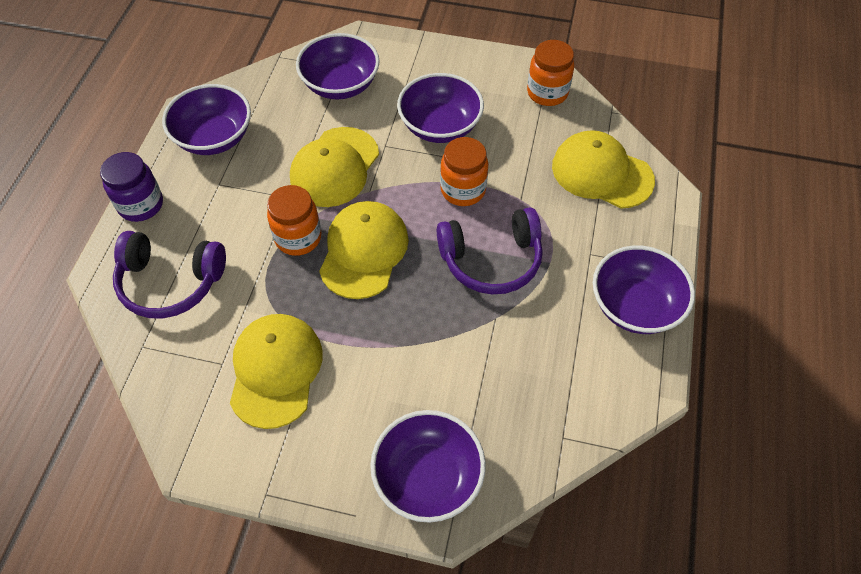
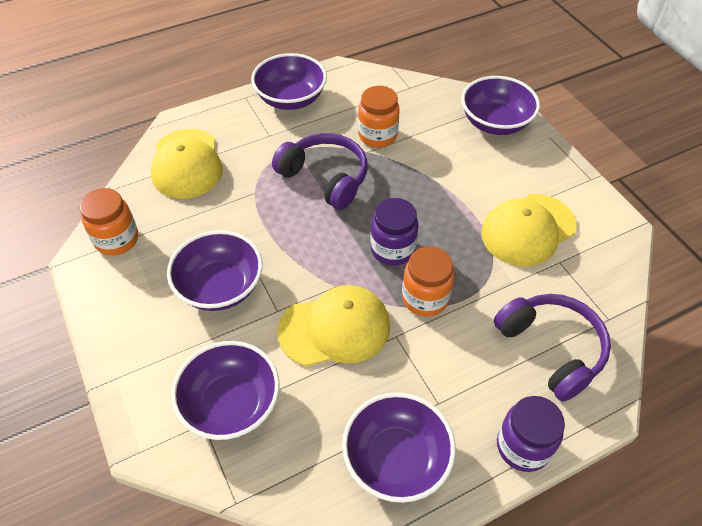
camera: 130 degrees left, 5 degrees down
(364, 251) = (392, 249): yellow cap -> purple jar
(463, 190) = (277, 229): orange jar -> orange jar (377, 135)

